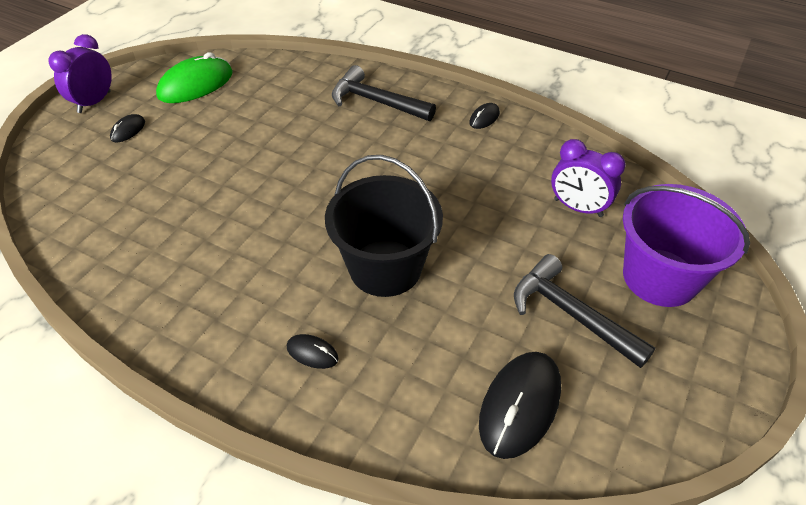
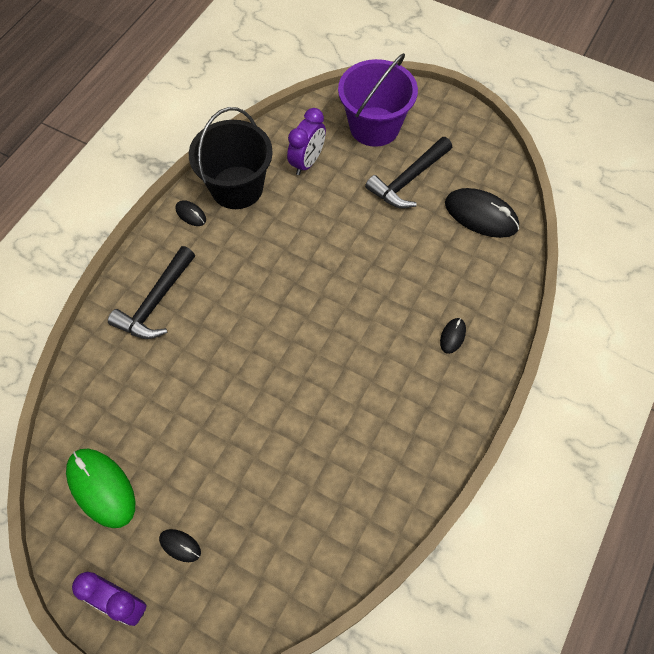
camera: 90 degrees left, 15 degrees up
(385, 268) = (371, 291): black bucket -> black bucket (237, 187)

